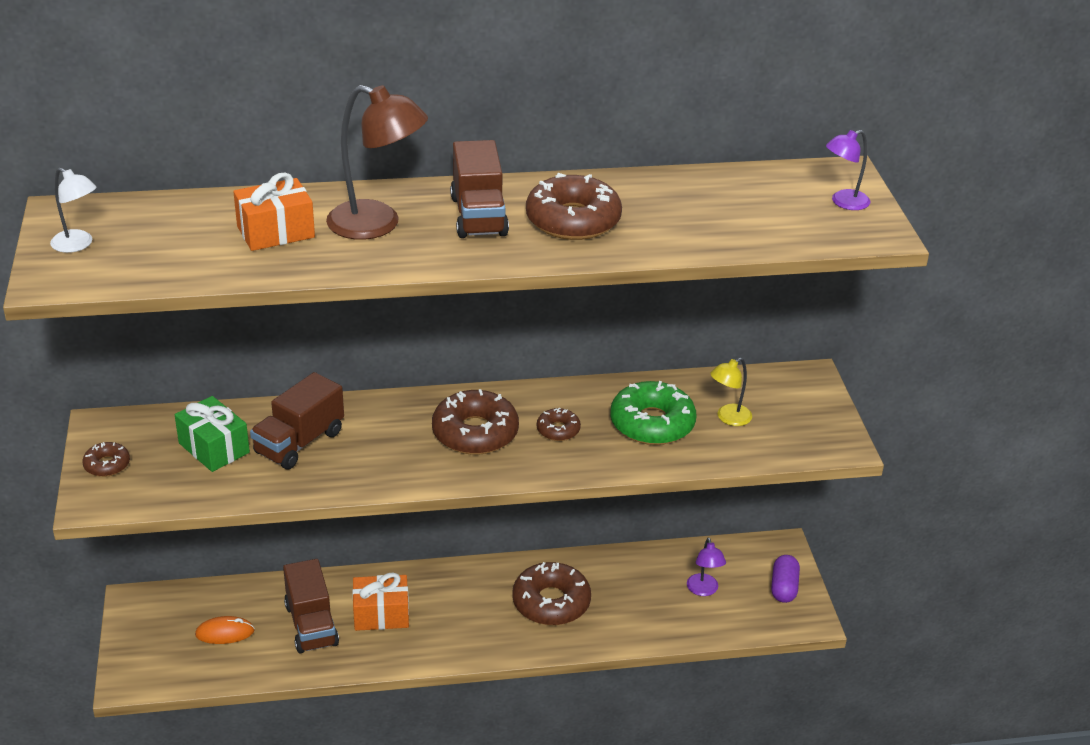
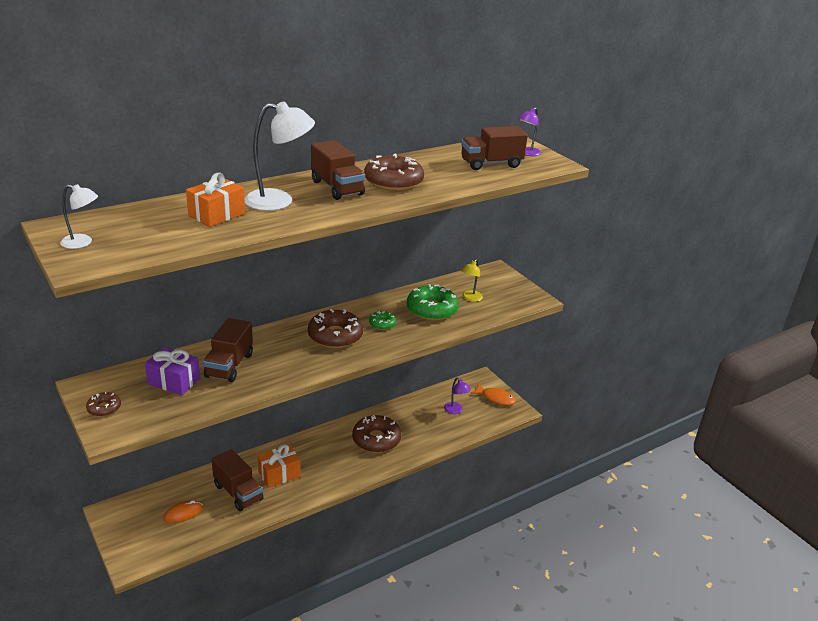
camera: 25 degrees left, 5 degrees down
(214, 448) = (174, 381): green gift -> purple gift
(377, 224) = (279, 201): brown lamp -> white lamp
(558, 430) = (382, 324): brown donut -> green donut
(761, 213) = (491, 164): none -> brown truck
(783, 587) = (495, 398): purple capsule -> orange fish

